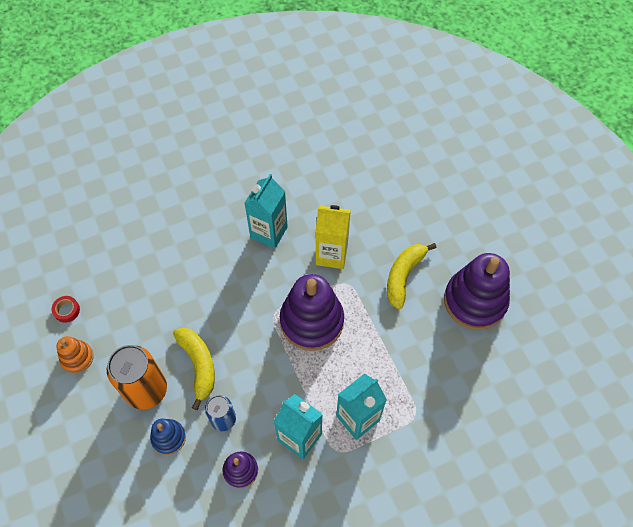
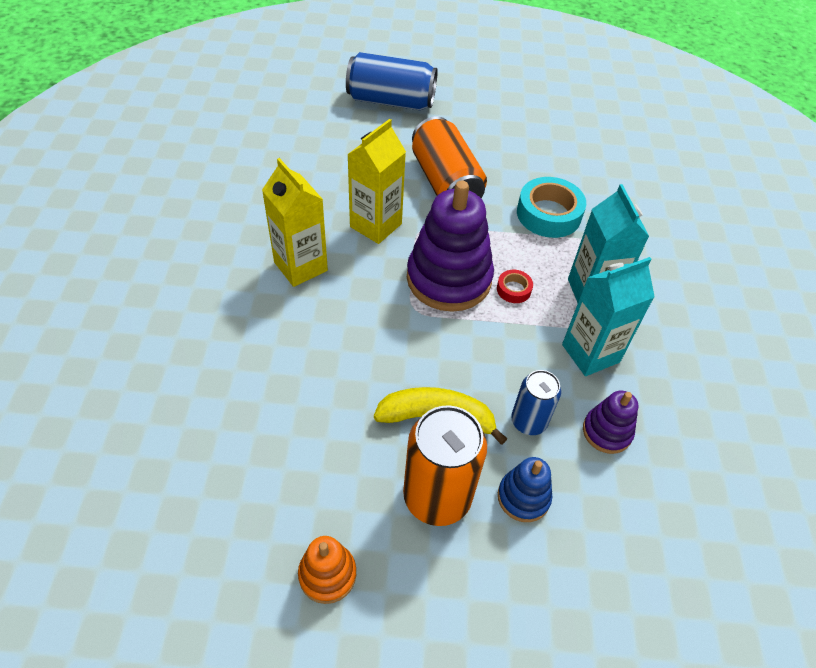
camera: 65 degrees left, 10 degrees down
(67, 310) = (234, 558): red tape -> red tape (513, 289)
(269, 232) = (300, 266): turquoise carton -> yellow carton
(403, 276) = (445, 182): yellow banana -> orange can
(418, 358) = (548, 214): none -> turquoise tape
(466, 198) = (391, 101): none -> blue can
(475, 301) = (509, 147): purple stacking toy -> none

